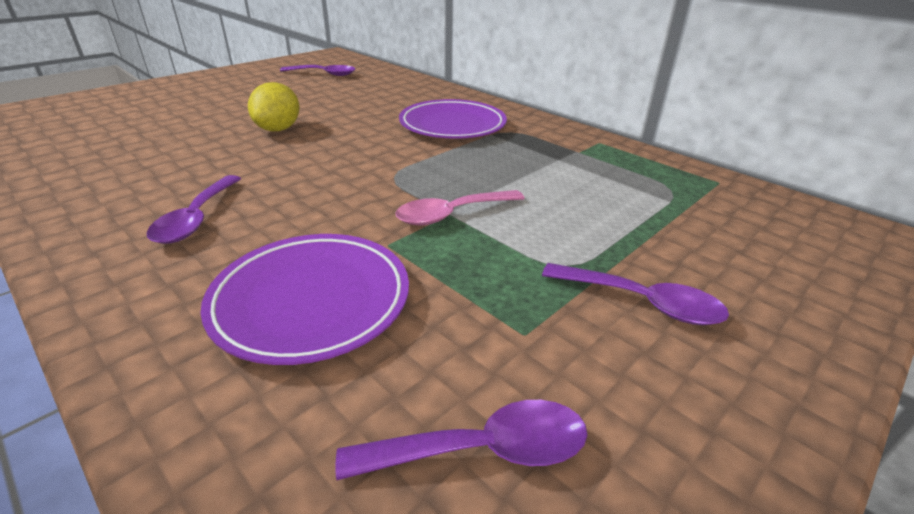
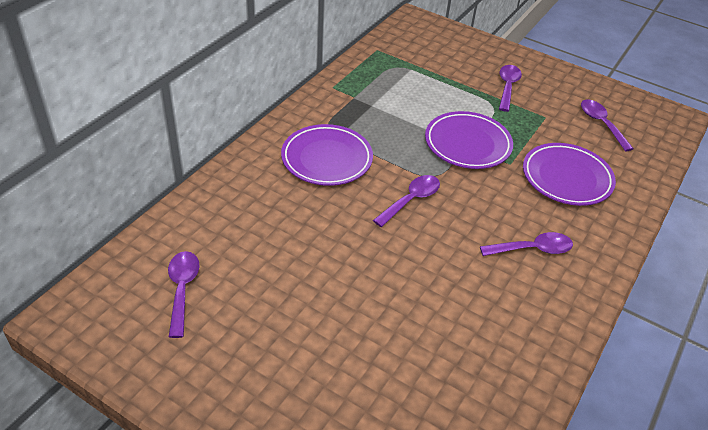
camera: 105 degrees left, 10 degrees up
(278, 129) = (377, 265): yellow lemon -> none
(357, 156) = (411, 200): none -> purple spoon
(452, 214) = (467, 144): pink spoon -> purple plate

